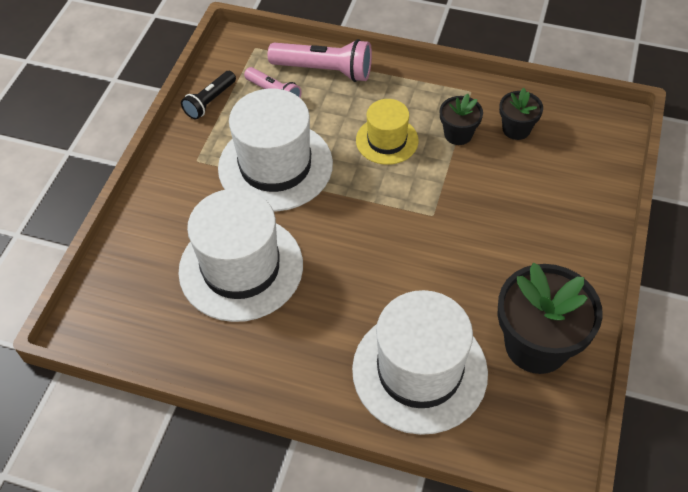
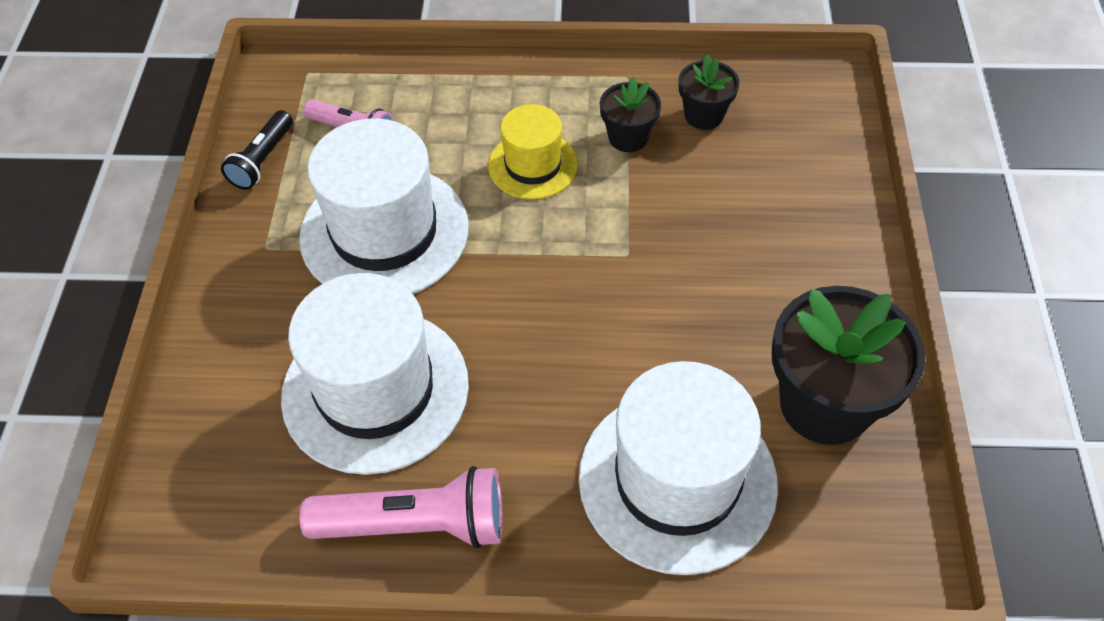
camera: 15 degrees left, 0 degrees up
(324, 70) = (417, 86): pink flashlight -> pink flashlight (416, 524)

